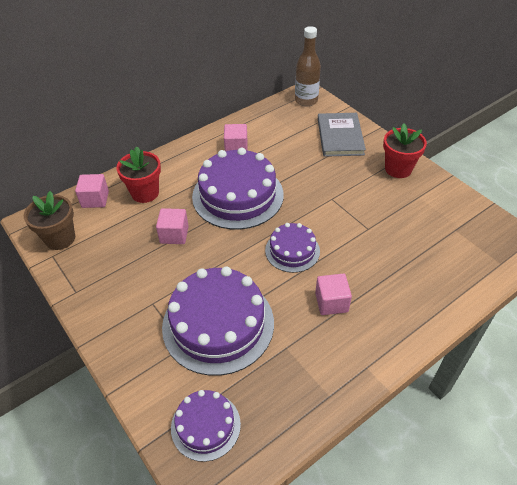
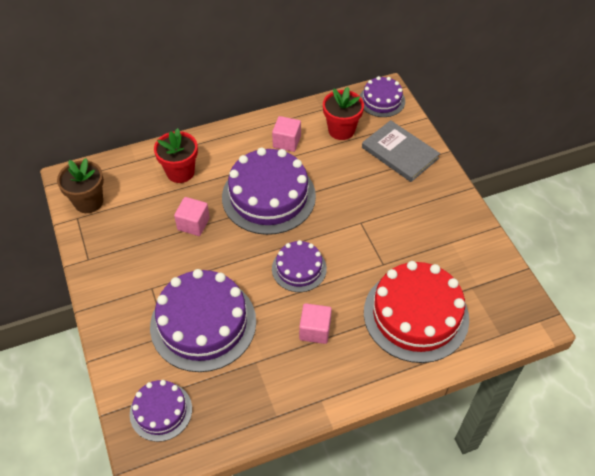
camera: 15 degrees right, 5 degrees up
(95, 199) = (132, 168): pink cube -> none
(306, 100) = (382, 100): brown bottle -> purple cake
(340, 136) = (400, 153): grey book -> grey book turned 60 degrees counterclockwise
(398, 169) = (444, 205): red flower pot -> red flower pot (341, 130)
(418, 265) = (416, 315): none -> red cake

